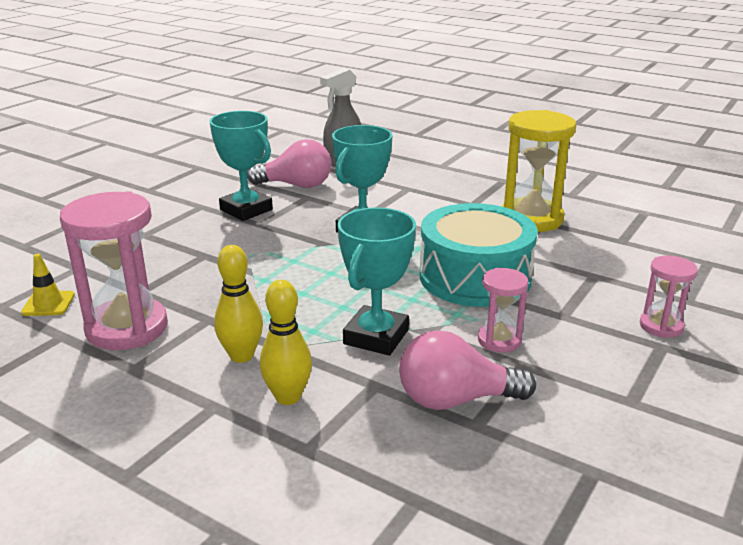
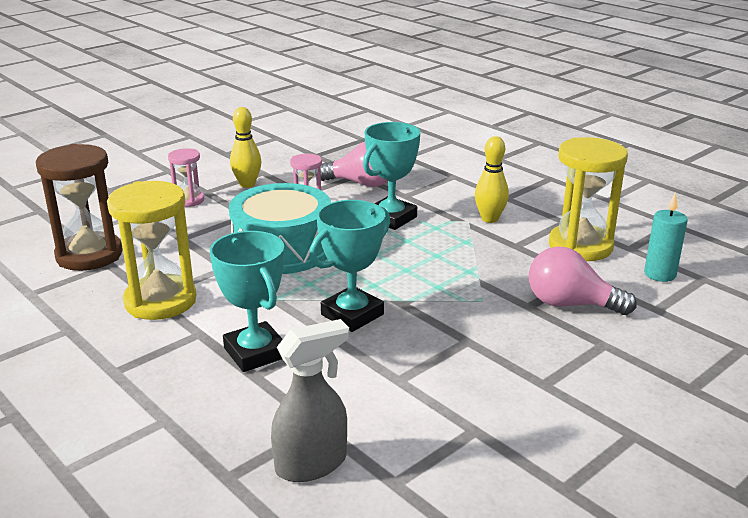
camera: 165 degrees left, 0 degrees up
(48, 304) = (660, 274): yellow traffic cone -> turquoise candle
(127, 328) = (580, 246): pink hourglass -> yellow hourglass
(246, 210) = (483, 366): turquoise trophy -> turquoise trophy (255, 353)
(288, 397) = (461, 196): yellow bowling pin -> yellow bowling pin (247, 184)
(296, 185) = (407, 406): pink light bulb -> pink light bulb (570, 304)
(654, 245) = (89, 255): none -> brown hourglass

